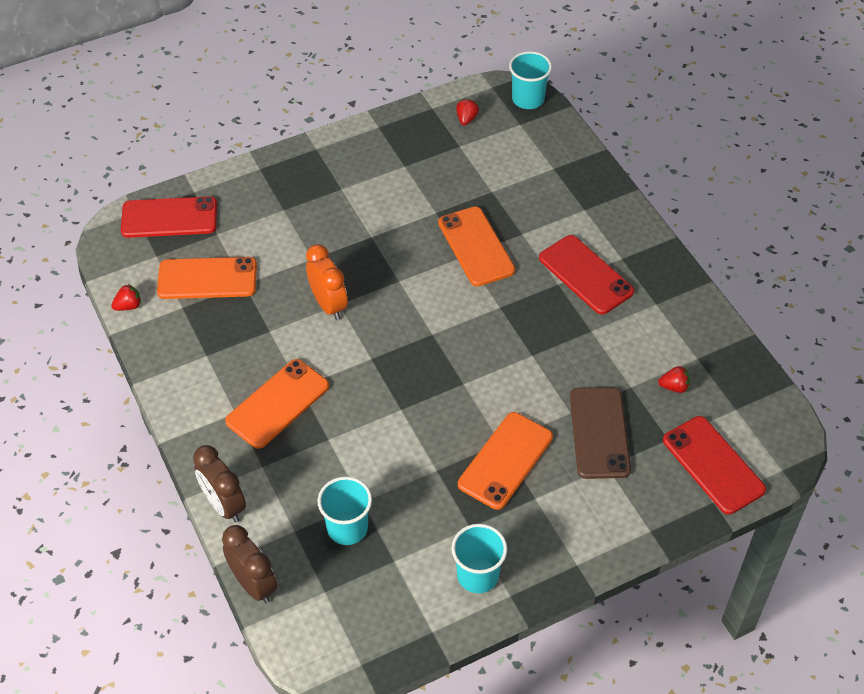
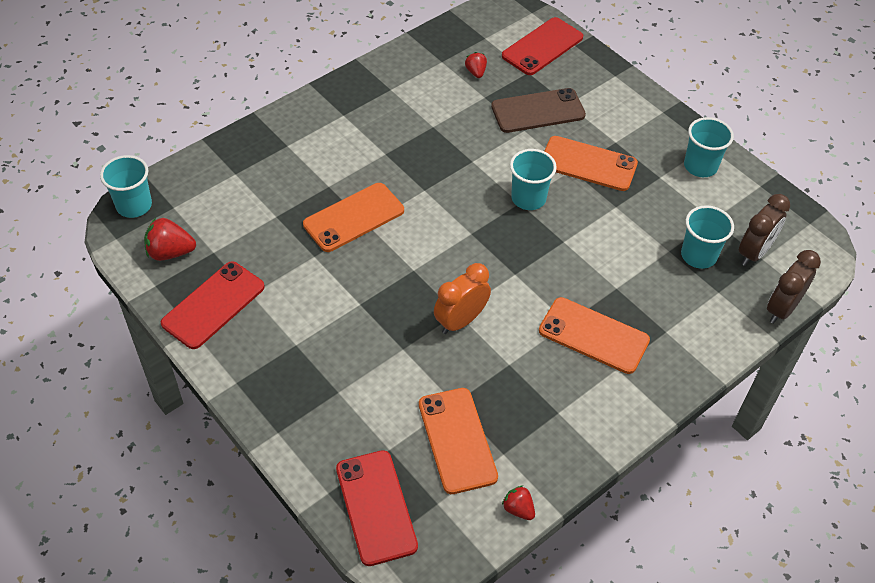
camera: 105 degrees left, 0 degrees up
(224, 505) = (718, 351): brown clock -> brown clock (754, 253)
(466, 119) = (170, 252): red strawberry -> red strawberry, size x1.65
(467, 392) = (528, 198): none -> turquoise cup
(585, 275) = (369, 136): red phone -> red phone (213, 305)

